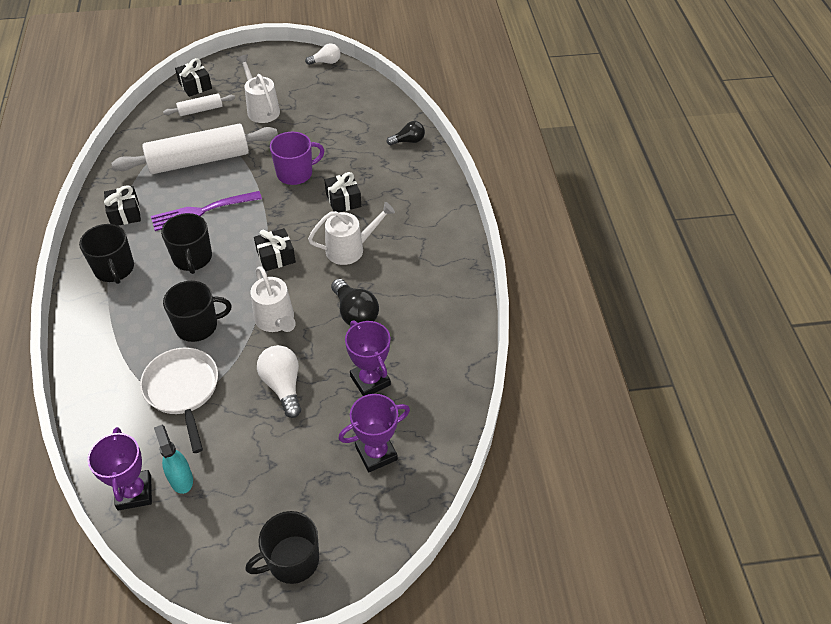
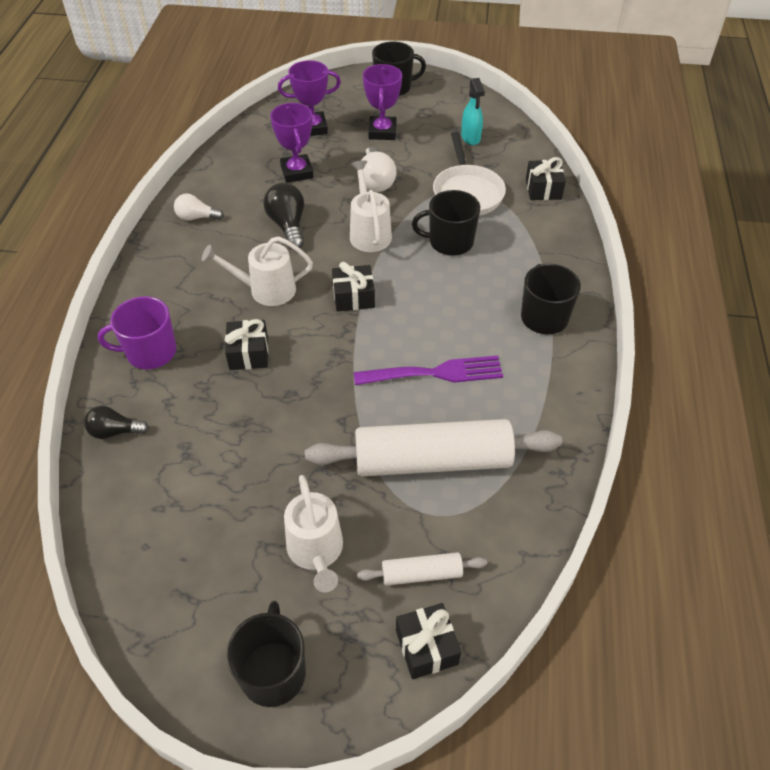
camera: 165 degrees left, 0 degrees up
(125, 213) = (538, 390): black gift -> black gift (543, 189)
(134, 492) = (507, 136): purple trophy -> purple trophy (382, 132)
(192, 258) = (451, 313): black mug -> black mug (273, 672)
(295, 173) = (297, 408): purple mug -> purple mug (150, 352)
(326, 62) = (161, 659): white light bulb -> white light bulb (196, 217)

